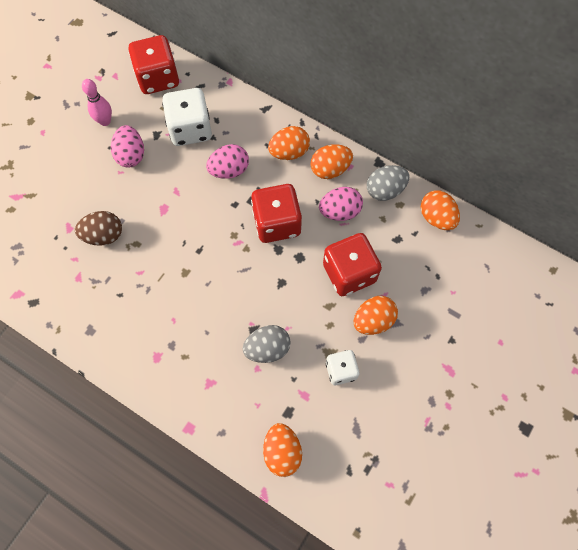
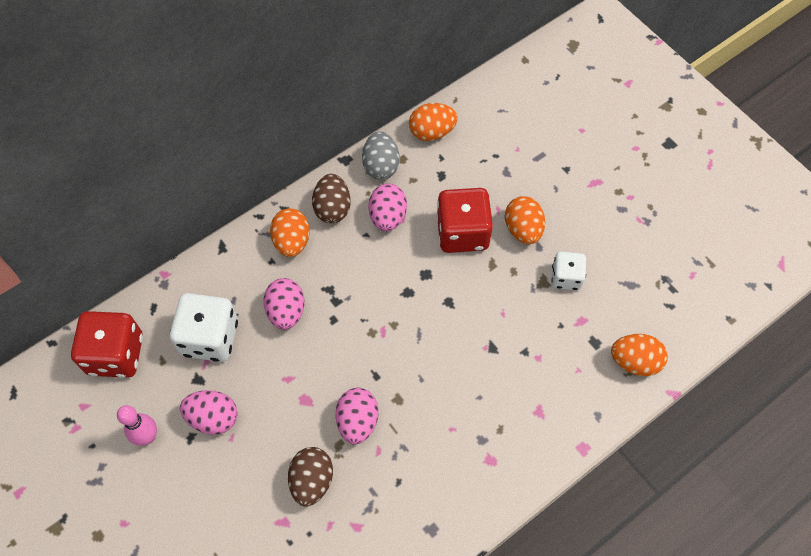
camera: 70 degrees left, 5 degrees down
(158, 250) = (357, 421): none -> pink egg
(267, 349) = (519, 340): grey egg -> none
(277, 223) = (376, 283): red dice -> none
(330, 169) = (332, 208): orange egg -> brown egg

